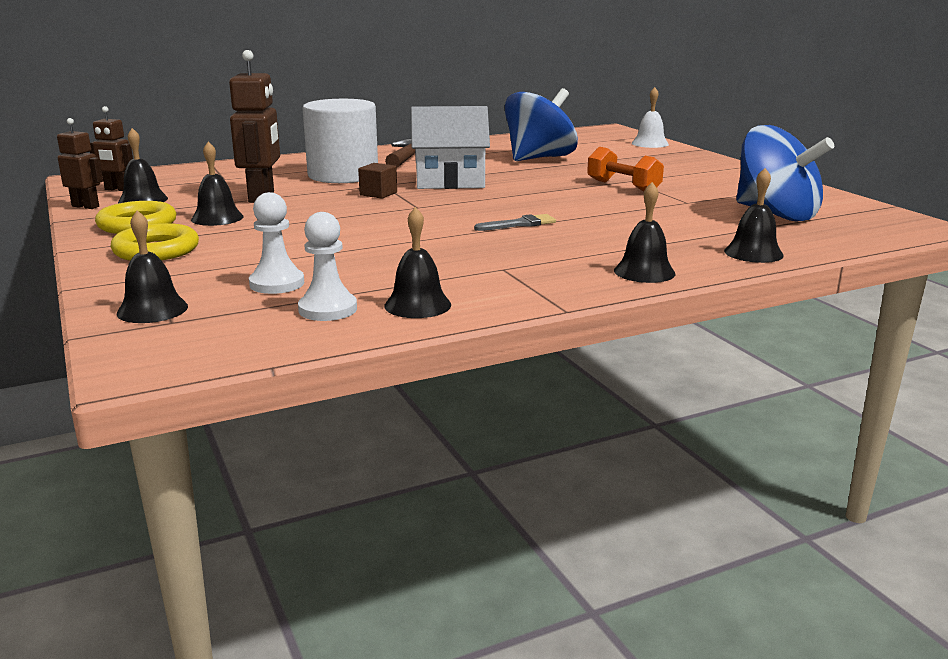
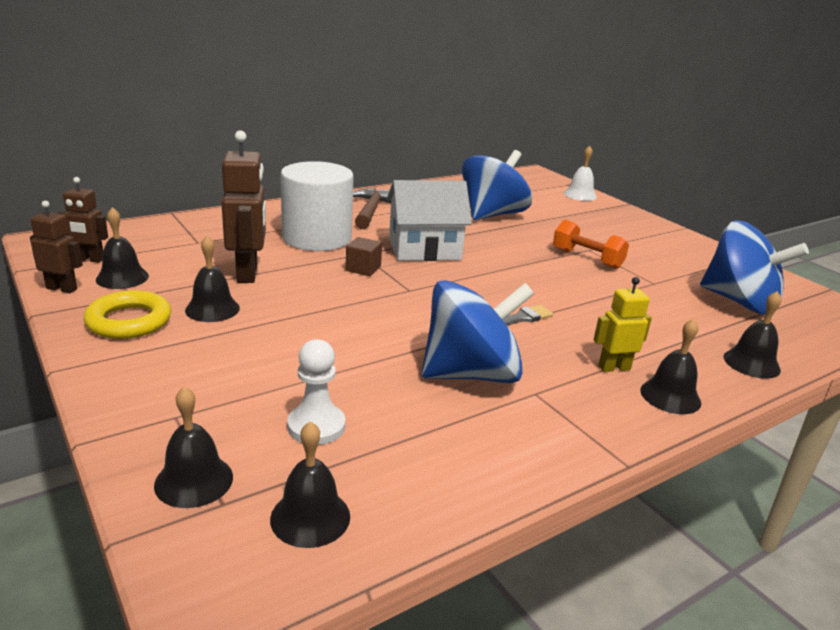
camera: 10 degrees left, 5 degrees up
(156, 250) = (164, 367): yellow ring -> none
(328, 309) = (388, 473): white pawn -> none
(417, 305) = (478, 461): black bell -> black bell (310, 517)
(445, 257) = (471, 374): none -> blue spinning top
(597, 254) = (614, 367): none -> yellow robot

